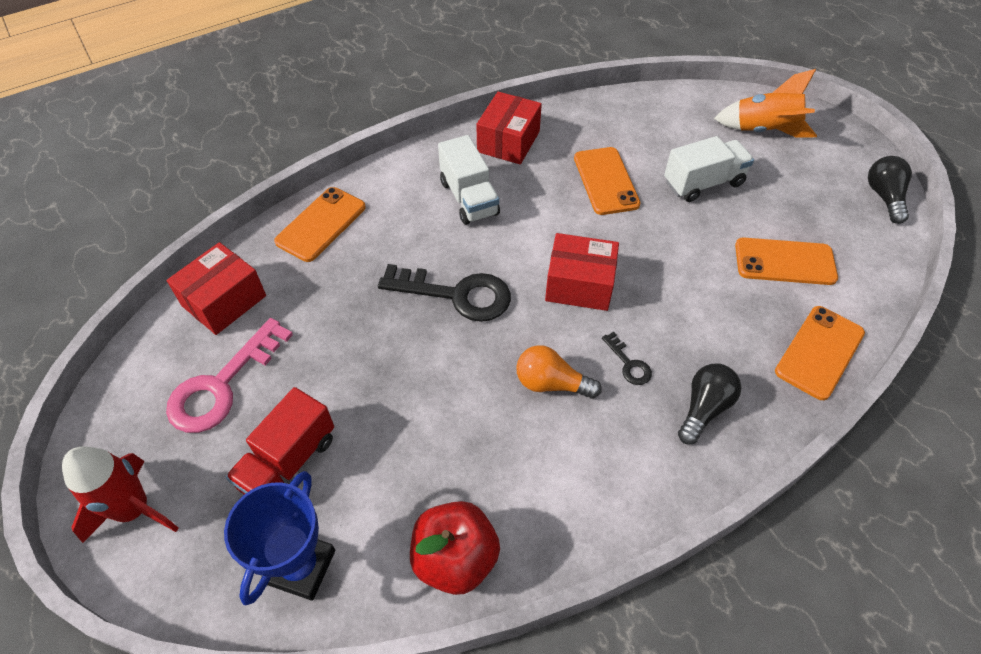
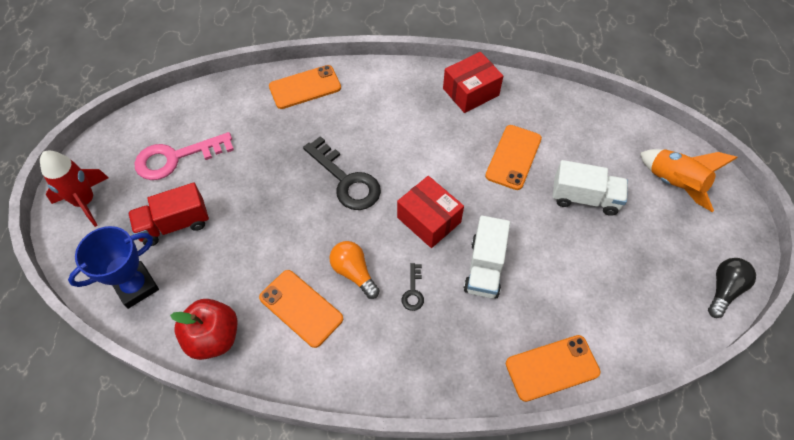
camera: 35 degrees right, 5 degrees up
(224, 301) = (215, 107): red box -> none
(469, 198) = (409, 119): white truck -> white truck (484, 267)
(704, 408) = (435, 351): black light bulb -> none
(784, 262) = (590, 290): orange phone -> orange phone (301, 308)

